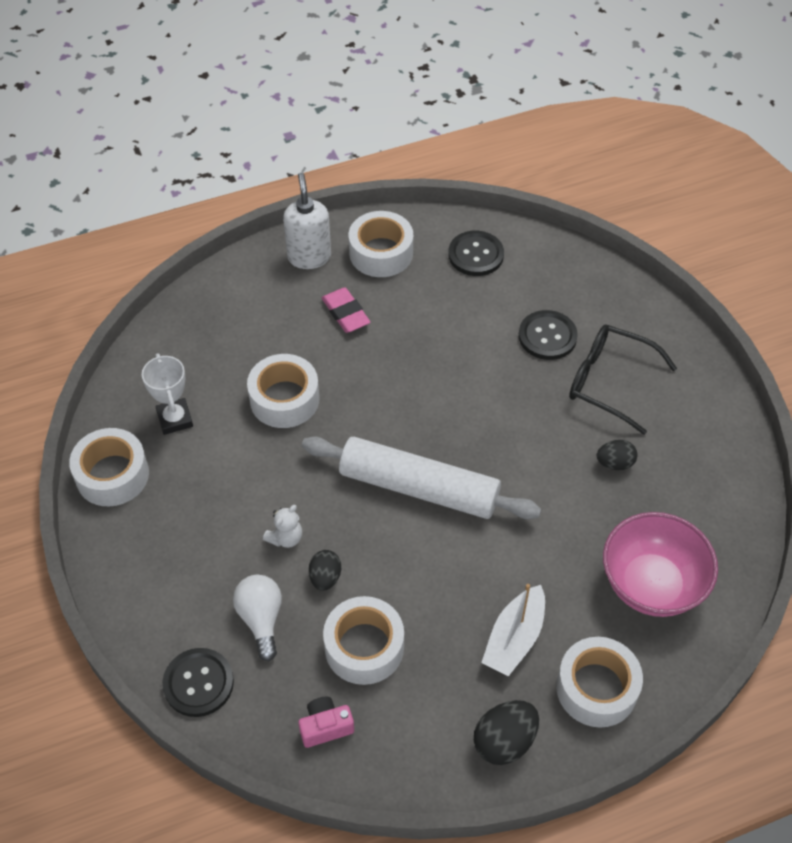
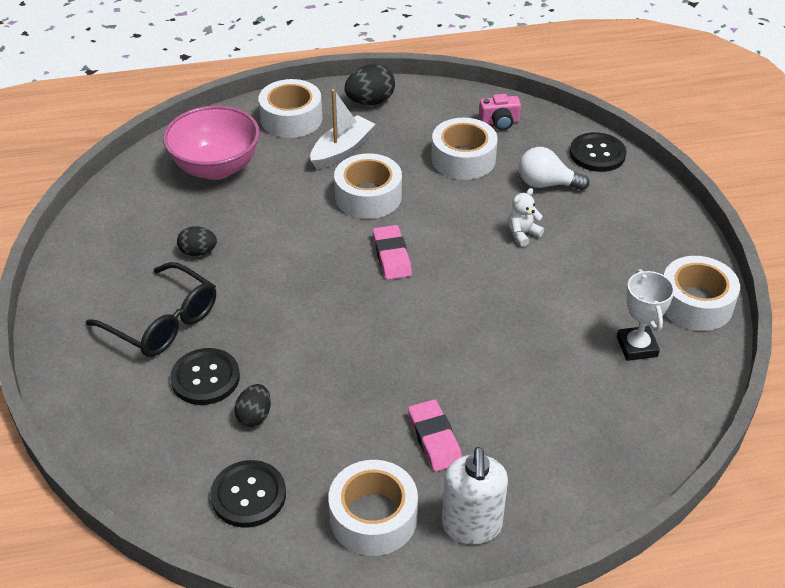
camera: 170 degrees left, 10 degrees down
(261, 619) = (546, 184): white light bulb -> white light bulb turned 105 degrees clockwise
(284, 399) = (516, 351): white tape -> white tape (368, 196)
(325, 577) = (489, 203): black egg -> black egg (254, 416)
(419, 487) = (391, 256): white rolling pin -> pink eraser

